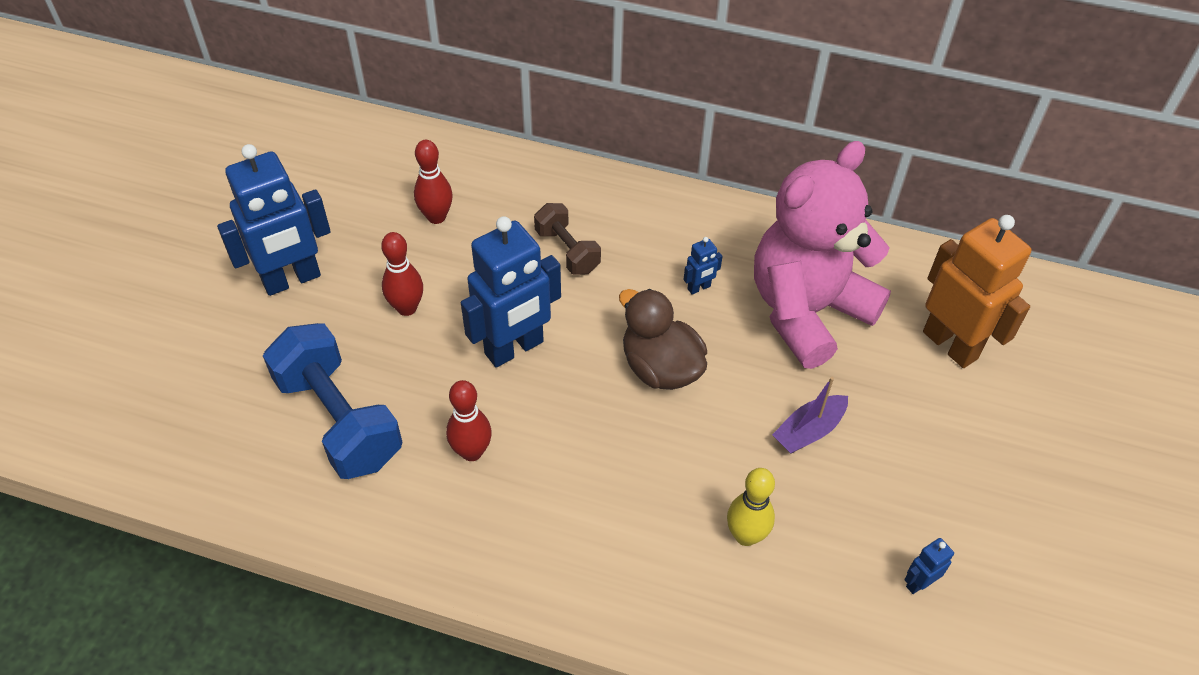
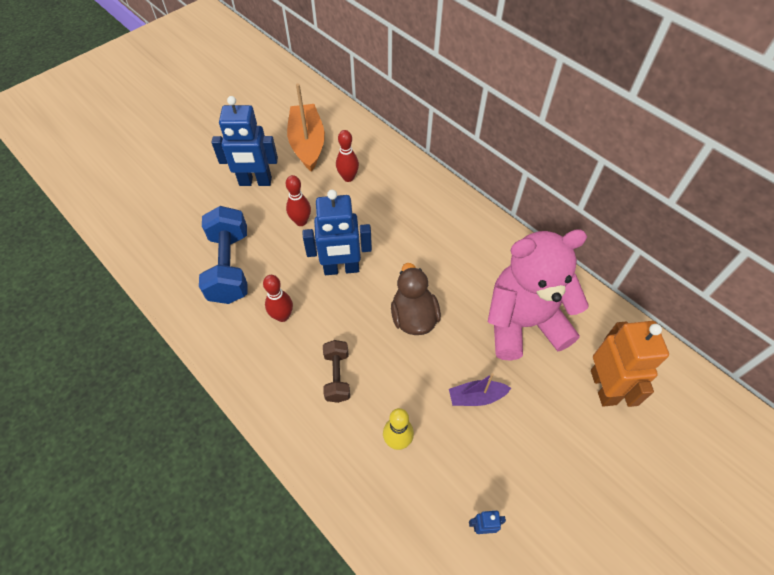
camera: 30 degrees right, 5 degrees up
(338, 192) = (307, 144): none -> orange boat
(567, 251) = (405, 226): brown dumbbell -> brown dumbbell (337, 376)
(699, 288) = (467, 280): blue robot -> none

